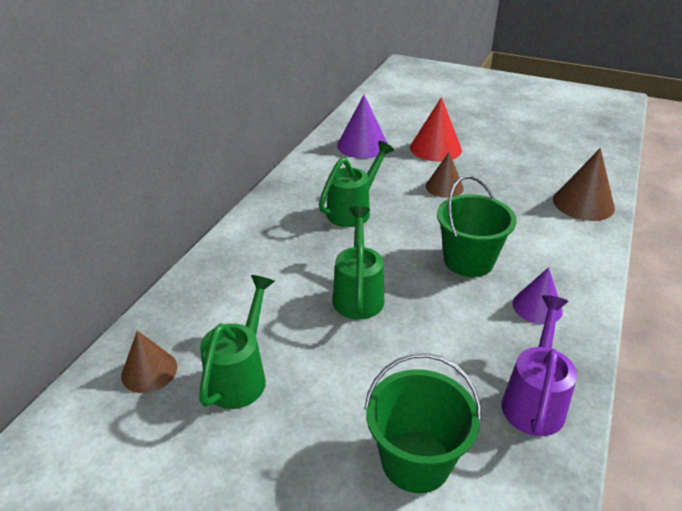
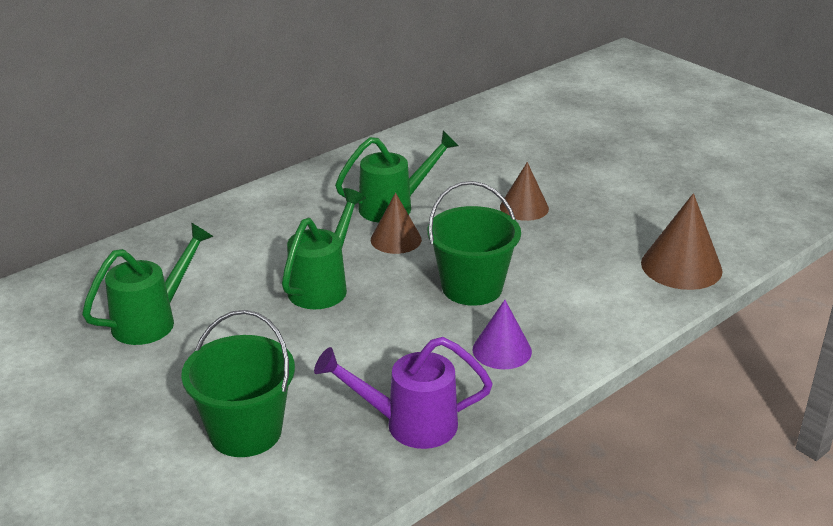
camera: 25 degrees right, 5 degrees down
(149, 371) = (79, 293): brown cone -> brown cone (396, 239)
(362, 145) = (472, 140): purple cone -> none
(435, 148) = (558, 163): red cone -> none
(534, 399) = (408, 424): purple watering can -> purple watering can turned 135 degrees counterclockwise

